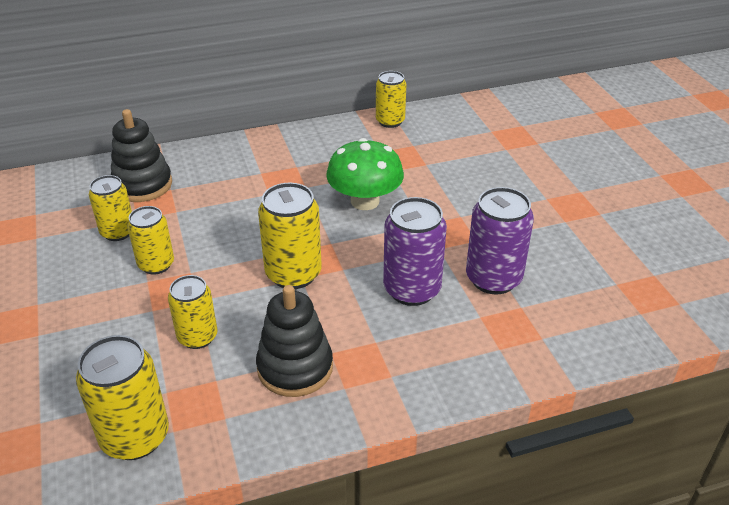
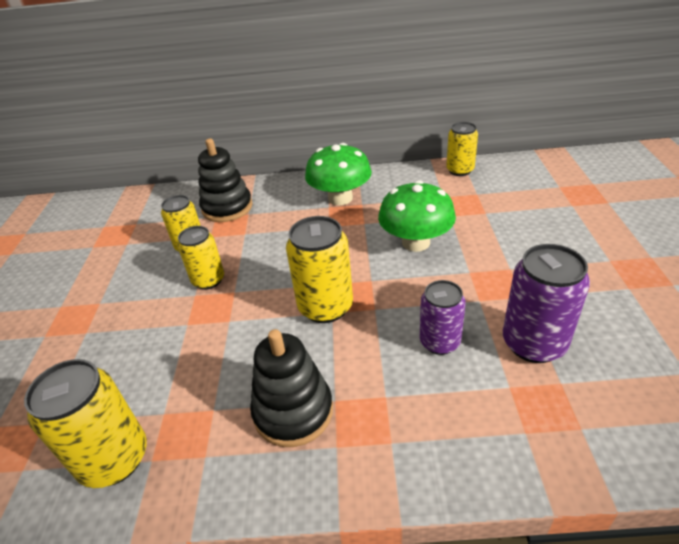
camera: 20 degrees right, 0 degrees up
(197, 337) = (214, 358): yellow can -> none
(271, 162) = (340, 198): none -> green mushroom
(412, 289) = (439, 342): purple can -> purple can, size x0.66

